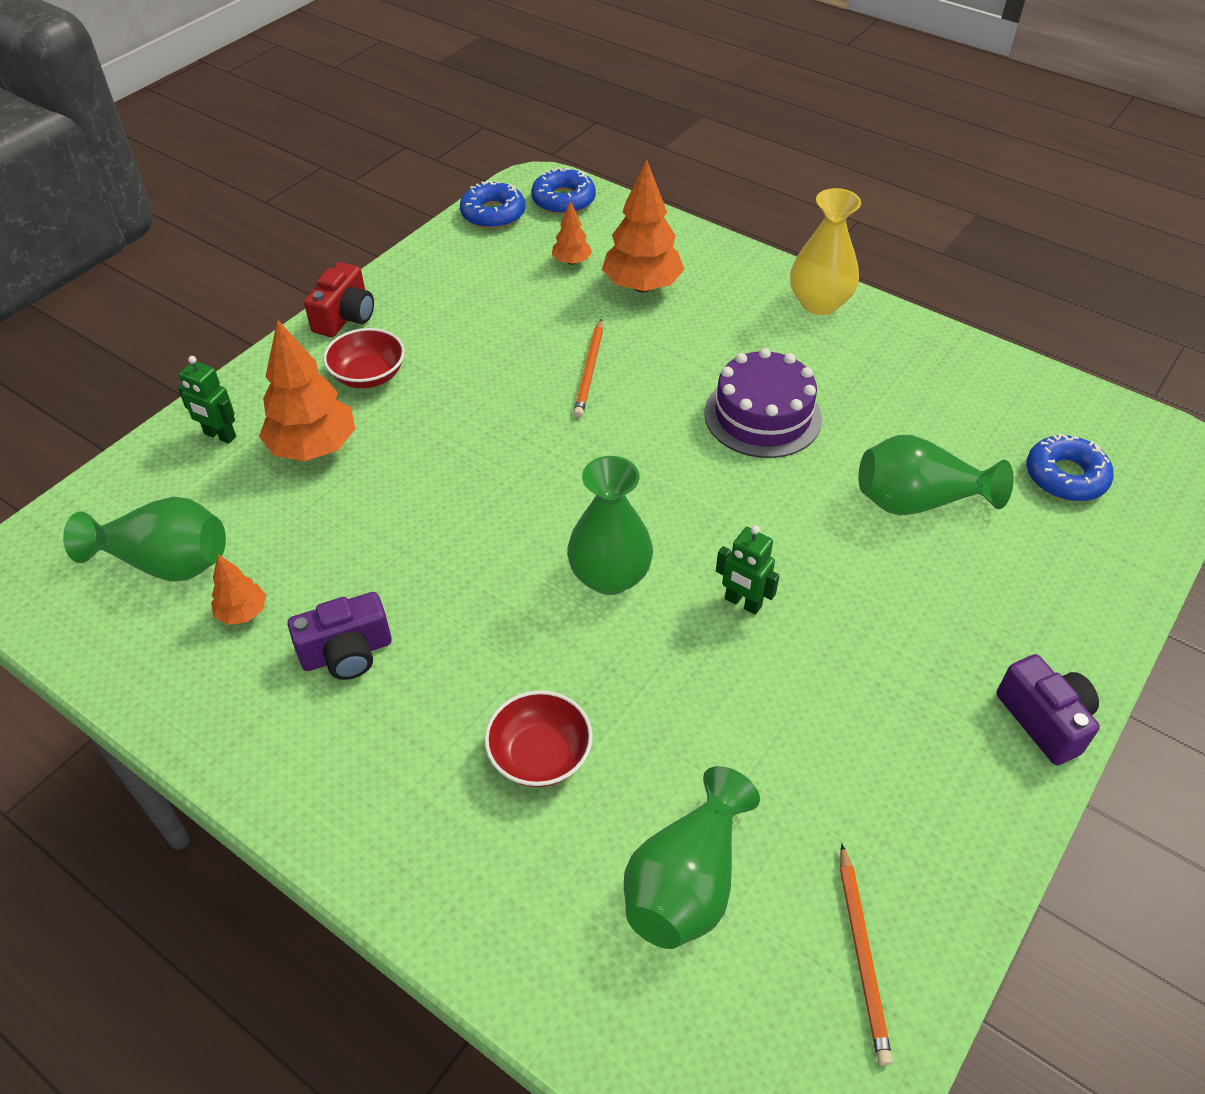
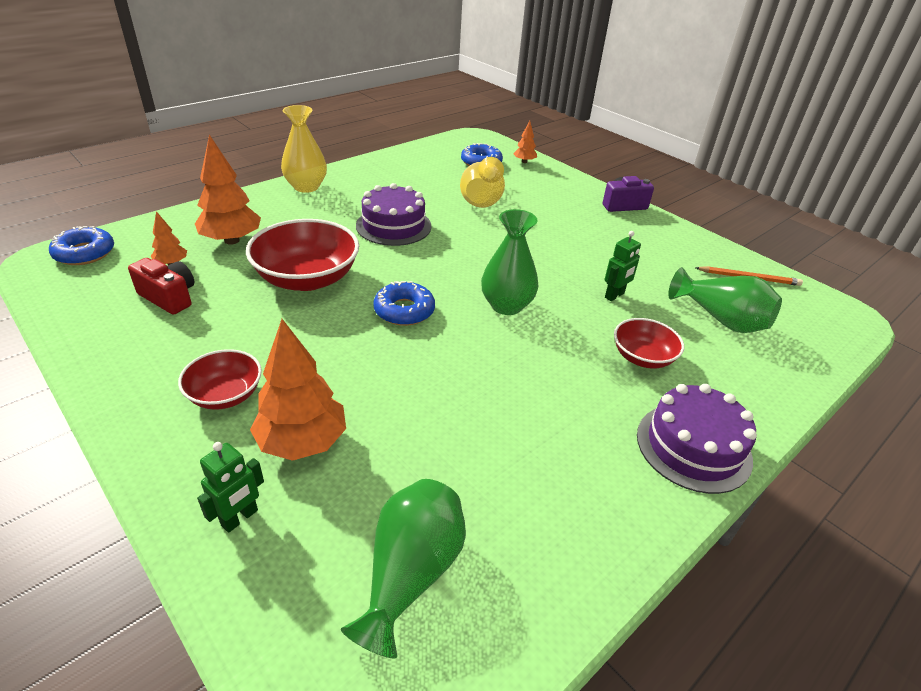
camera: 80 degrees left, 10 degrees down
(242, 612) = (493, 509): orange tree -> orange tree (524, 162)
(345, 317) = (123, 402): red camera -> red camera (169, 297)
(347, 653) = (549, 441): purple camera -> none
(363, 816) = (693, 446): none -> purple cake
(493, 214) = (60, 290): blue donut -> blue donut (404, 310)
(589, 371) = (307, 278): orange pencil -> red bowl
(743, 603) = (539, 264): green robot -> green robot (614, 295)
(917, 501) = (482, 199): green vase -> yellow vase

